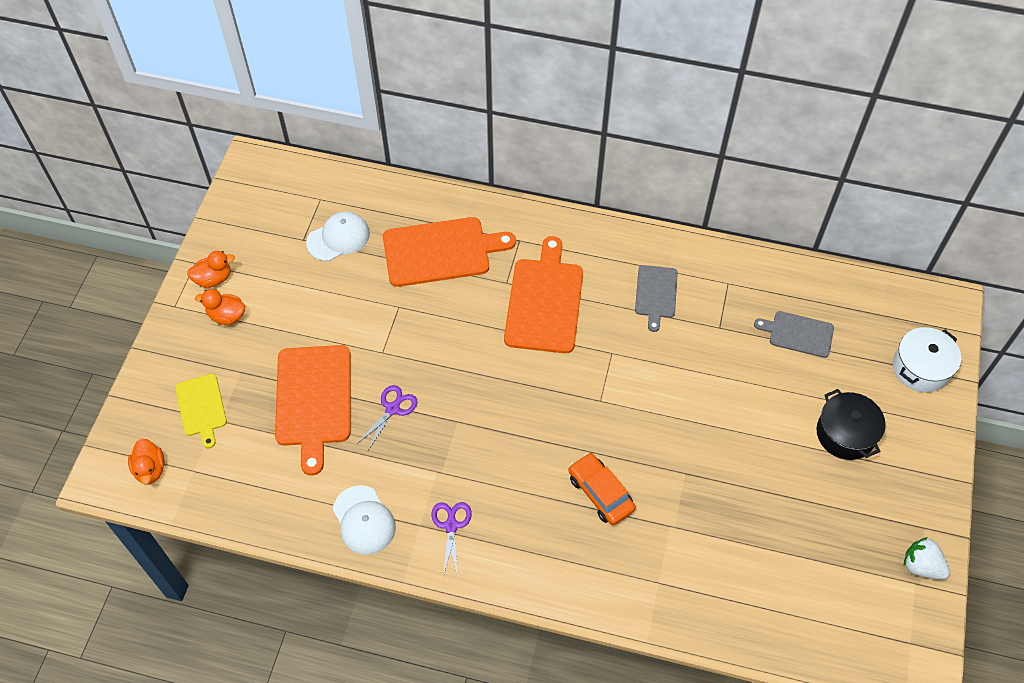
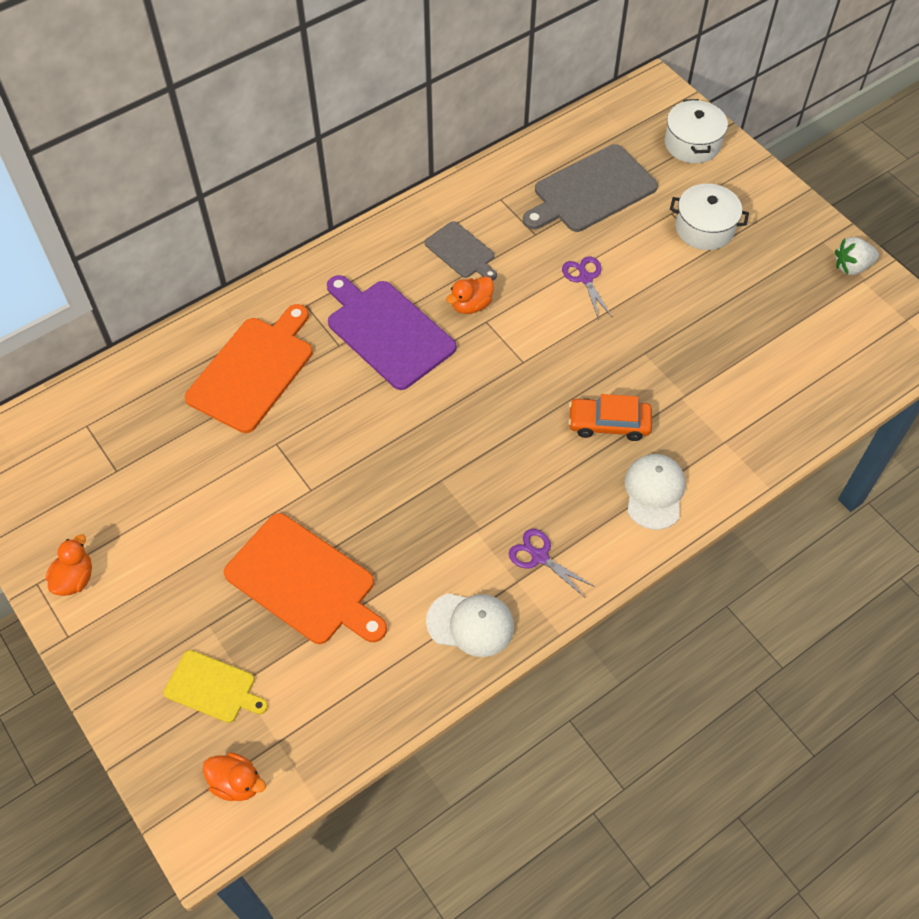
camera: 50 degrees left, 0 degrees up
(227, 316) = (131, 595): orange duck -> orange duck (471, 305)
(338, 238) = (148, 440): white cap -> white cap (654, 492)
(392, 409) = (378, 522): purple scissors -> purple scissors (585, 278)
(544, 301) = (387, 331): orange cutting board -> purple cutting board
(798, 334) = (591, 191): grey cutting board -> grey cutting board, size x1.76
(845, 434) = (704, 228): black pot -> white pot

